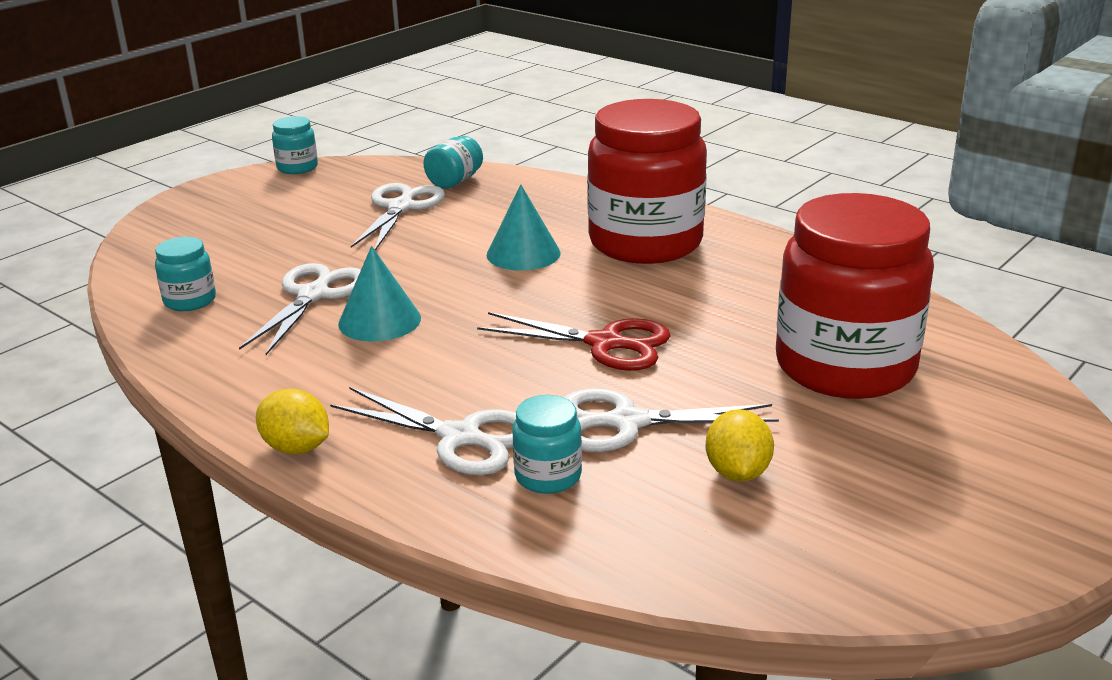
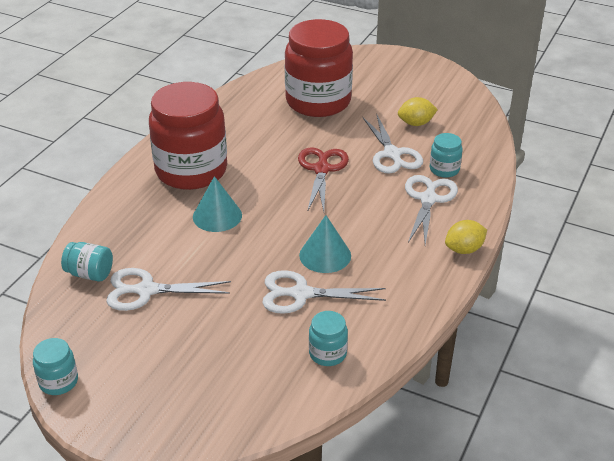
camera: 105 degrees left, 10 degrees up
(296, 448) = (464, 249): yellow lemon -> yellow lemon turned 45 degrees clockwise

